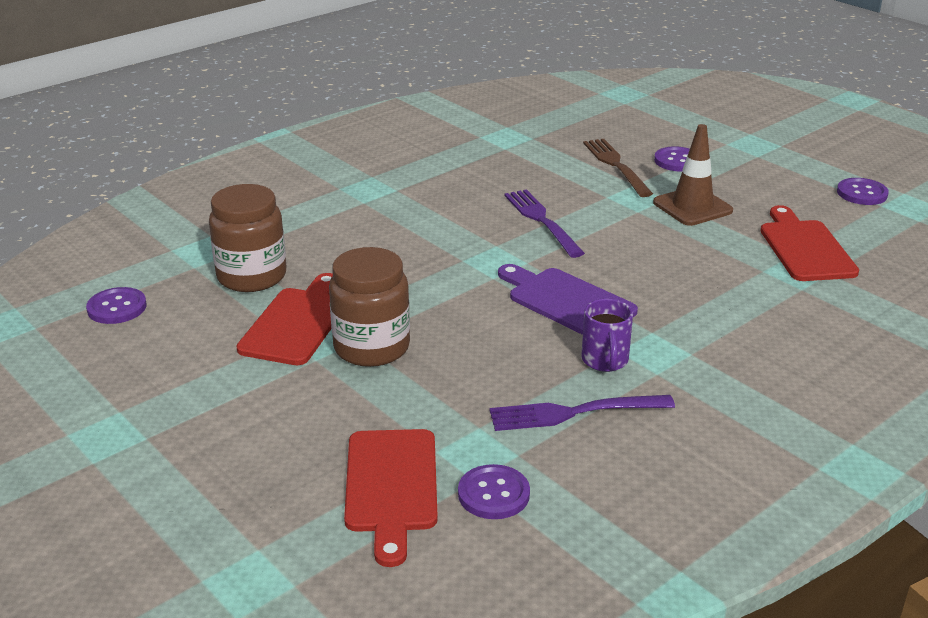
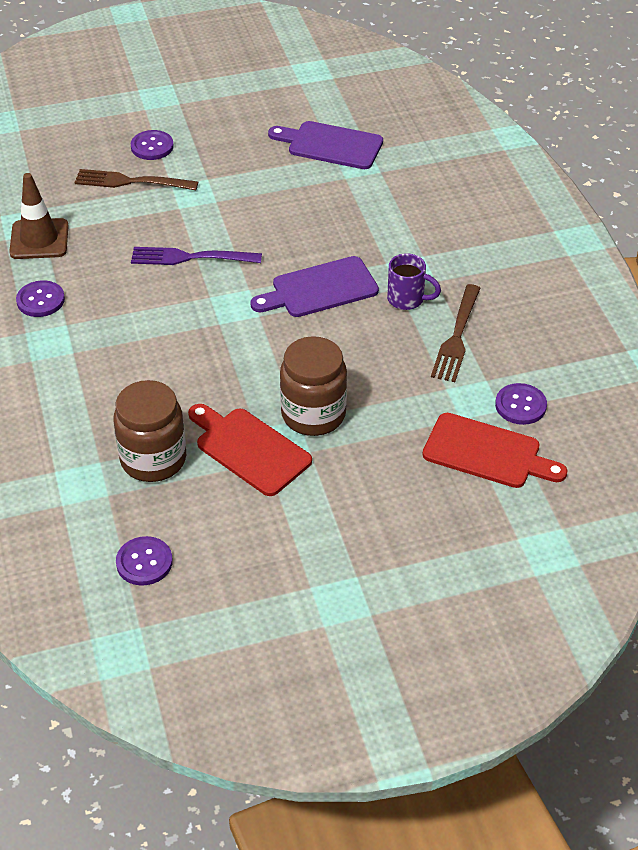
camera: 65 degrees left, 15 degrees up
(573, 413) = (456, 337): purple fork -> brown fork
(692, 207) = (231, 171): brown traffic cone -> brown traffic cone (39, 239)
(805, 248) = (331, 145): red cutting board -> purple cutting board
(862, 193) = (277, 83): purple button -> purple button (40, 300)

